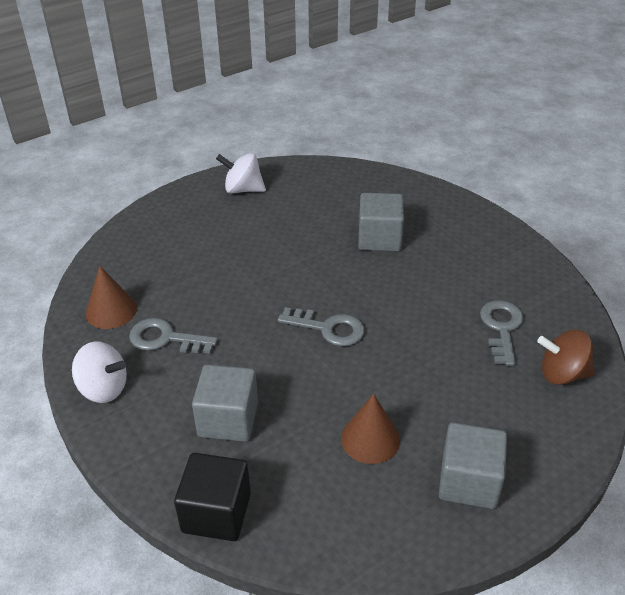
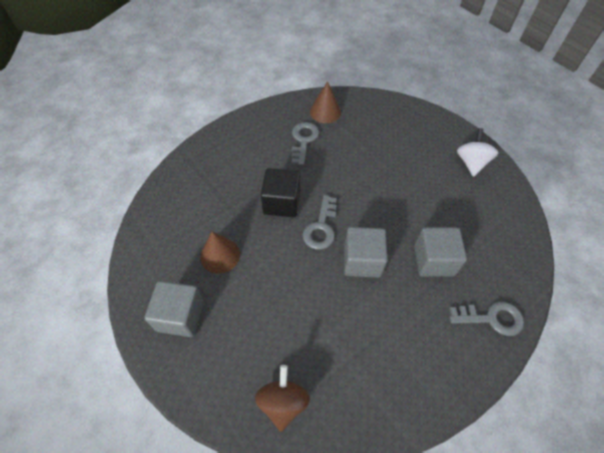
camera: 85 degrees right, 15 degrees up
(103, 388) = (262, 119): white spinning top -> none
(216, 513) = (173, 180): black cube -> black cube (281, 203)
(228, 419) = (238, 178): grey cube -> grey cube (362, 261)
(501, 328) = (334, 355): grey key -> grey key (491, 318)

